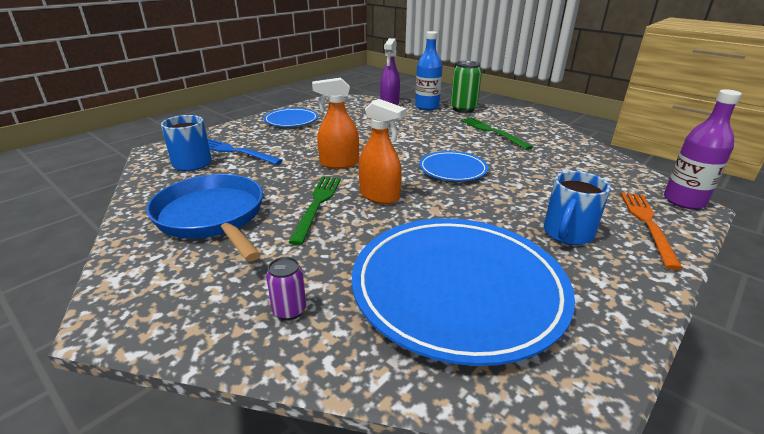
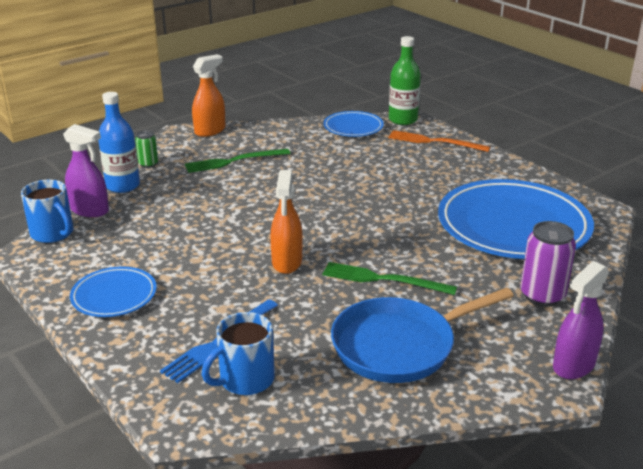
camera: 80 degrees left, 0 degrees up
(139, 331) = (573, 366): none -> purple spray bottle
(289, 310) = (542, 295): purple can -> purple can, size x1.76
(380, 196) = (371, 243): orange spray bottle -> orange spray bottle (210, 131)
(452, 169) = (323, 198): blue plate -> blue plate (353, 127)
(463, 109) = (148, 164): green can -> green can, size x0.57
(567, 233) = (445, 172): blue mug -> blue mug (53, 233)
(684, 201) = (403, 120): purple bottle -> green bottle

